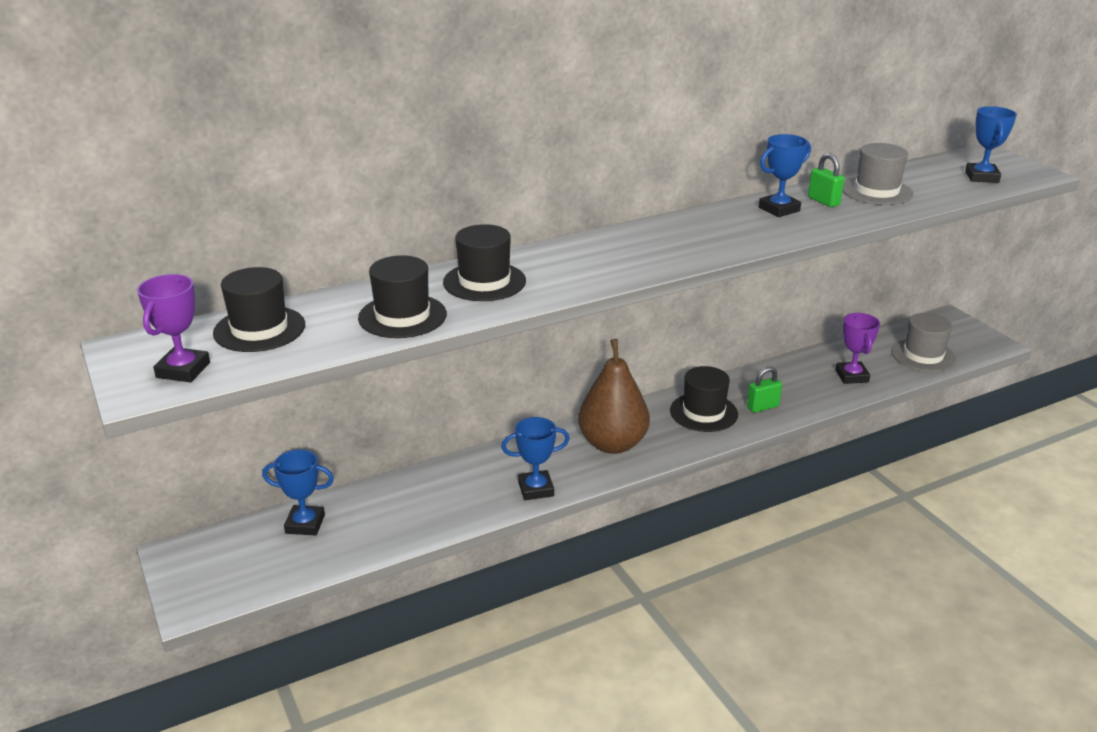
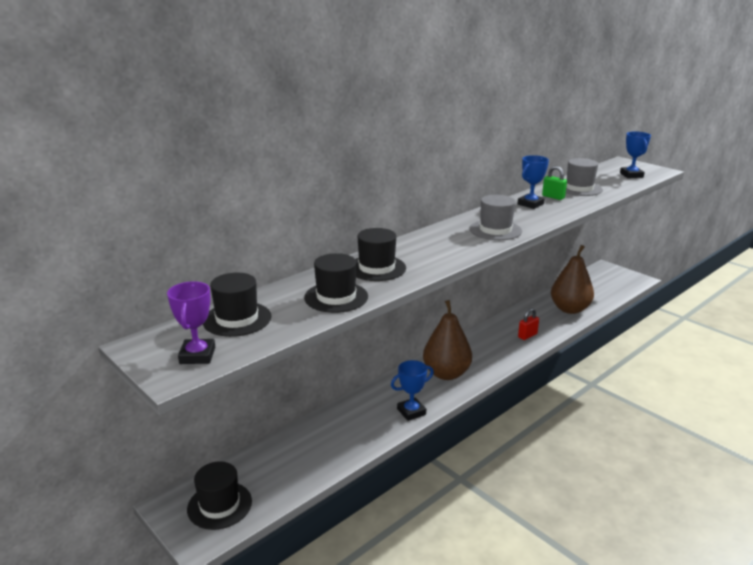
camera: 15 degrees left, 5 degrees down
(305, 524) = (259, 465): blue trophy -> none
(703, 412) = (493, 344): black hat -> black hat (219, 505)
(762, 407) = (527, 335): green padlock -> red padlock
(851, 376) = (569, 309): purple trophy -> brown pear
(923, 355) = (603, 291): grey hat -> grey hat (495, 230)

